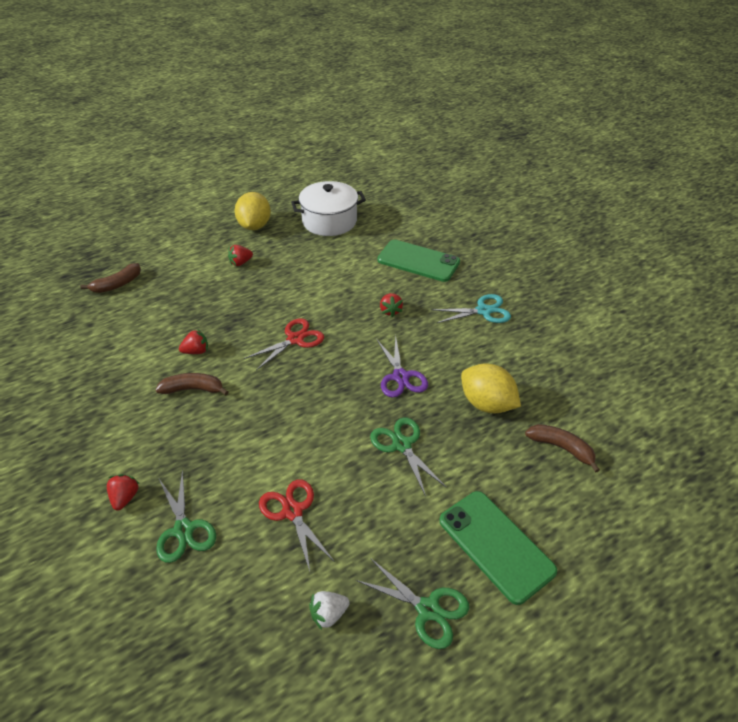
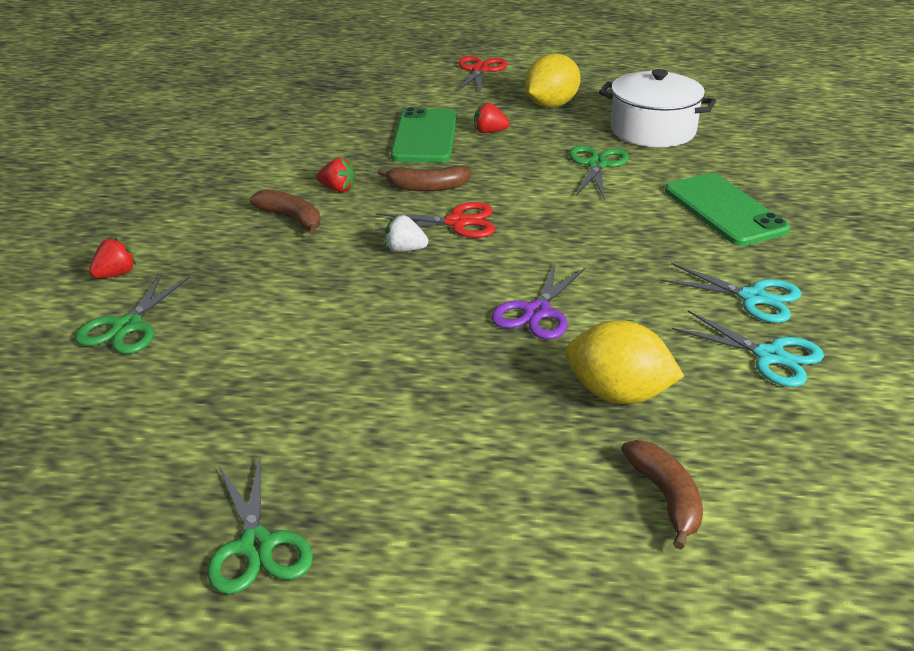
camera: 40 degrees right, 10 degrees down
(117, 284) = (337, 105): brown banana -> brown banana (426, 187)
(293, 511) = (243, 370): red scissors -> red scissors (480, 70)
(328, 614) = (153, 479): white strawberry -> white strawberry (405, 249)
(390, 311) = (614, 244): red strawberry -> none
(402, 445) = (446, 377): green scissors -> green scissors (597, 165)
(486, 404) = (618, 394): yellow lemon -> yellow lemon turned 60 degrees counterclockwise
(496, 545) = (424, 541): green phone -> green phone (425, 136)
(522, 342) = (769, 356): none -> turquoise scissors

